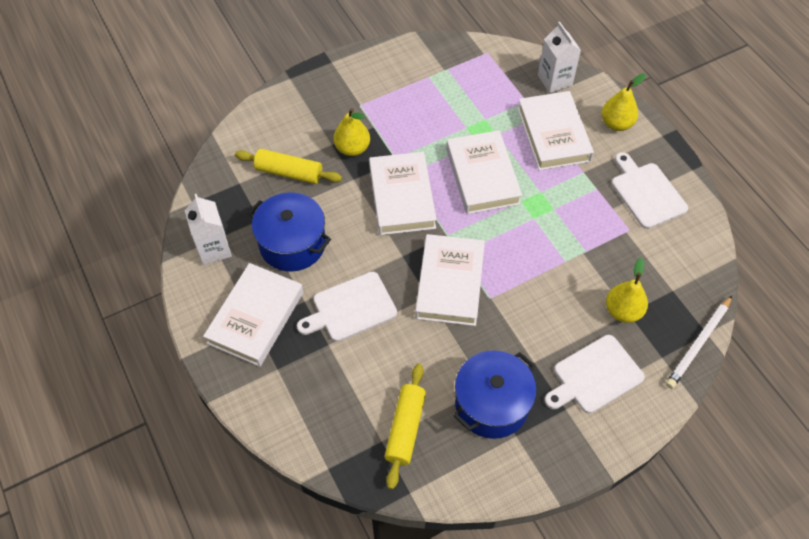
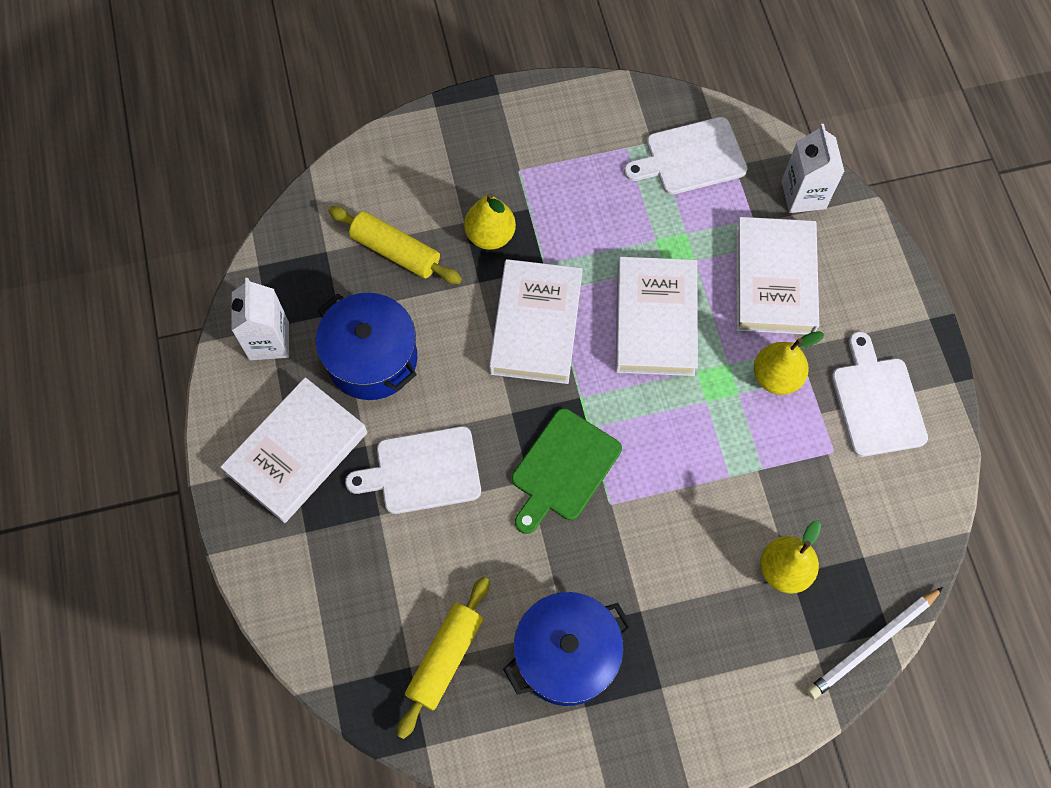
camera: 15 degrees right, 10 degrees up
(450, 283) = (563, 469): white book -> green cutting board
(595, 376) = (715, 652): white cutting board -> white cutting board (691, 157)
(616, 123) = (869, 284): yellow pear -> yellow pear (776, 377)

